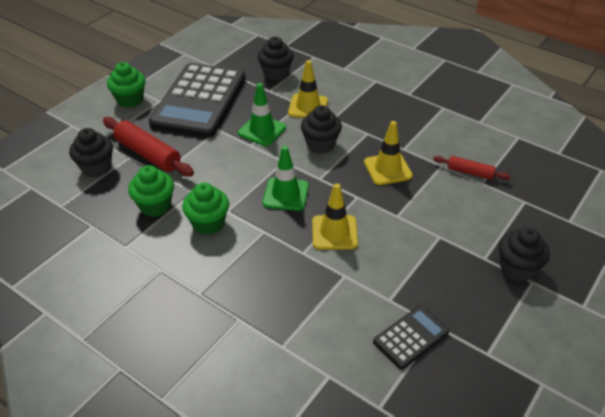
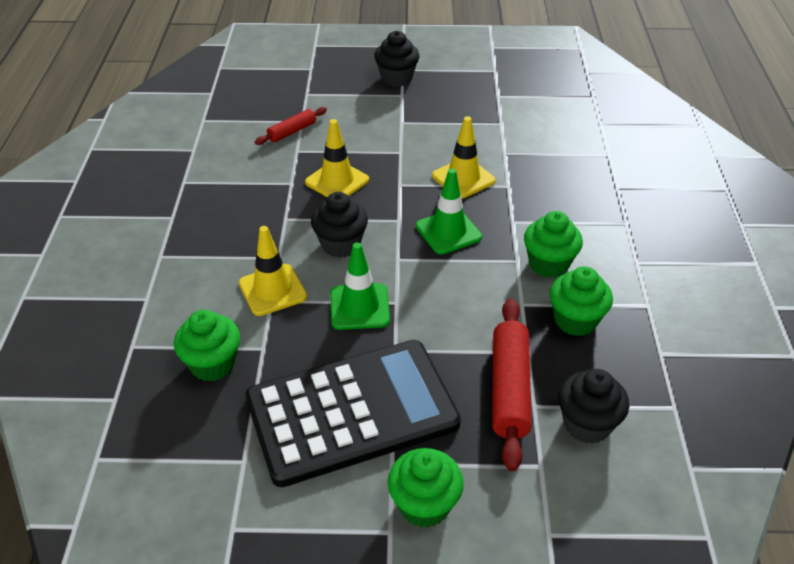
camera: 125 degrees left, 0 degrees up
(276, 74) = (213, 364): black cupcake -> green cupcake
(411, 337) = (522, 103): black calculator -> none
(470, 172) = (292, 131): red rolling pin -> red rolling pin turned 60 degrees clockwise

